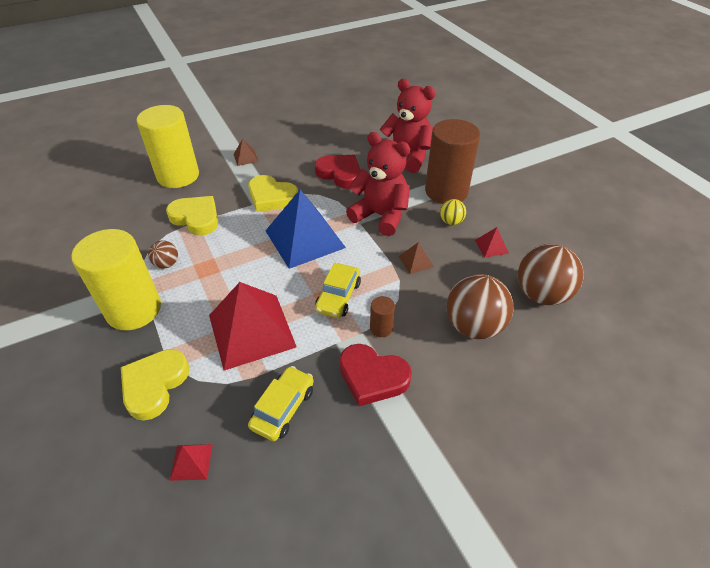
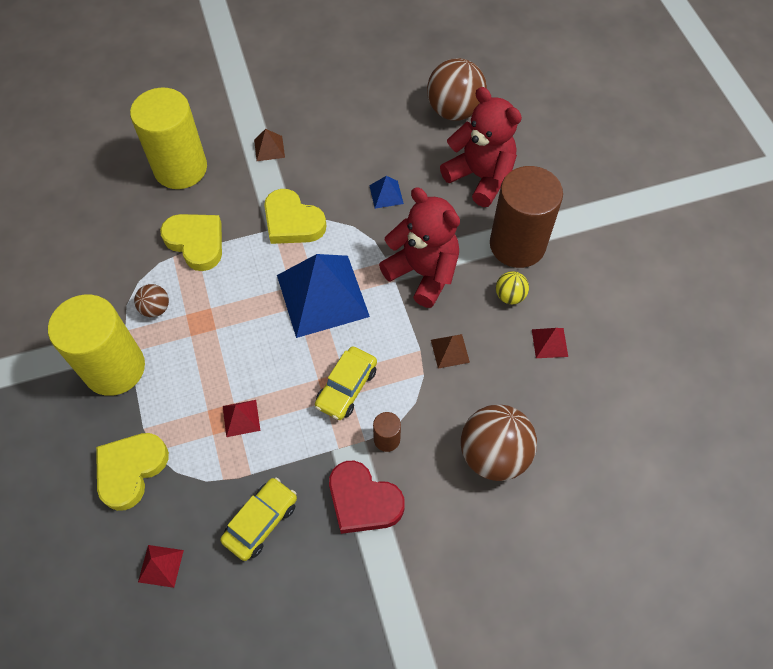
camera: 10 degrees right, 15 degrees up
(251, 330) = (241, 418): red pyramid -> red pyramid, size x0.42
(340, 174) = (386, 194): red heart -> blue pyramid
(541, 294) = (588, 424): brown ball -> brown ball (454, 110)

